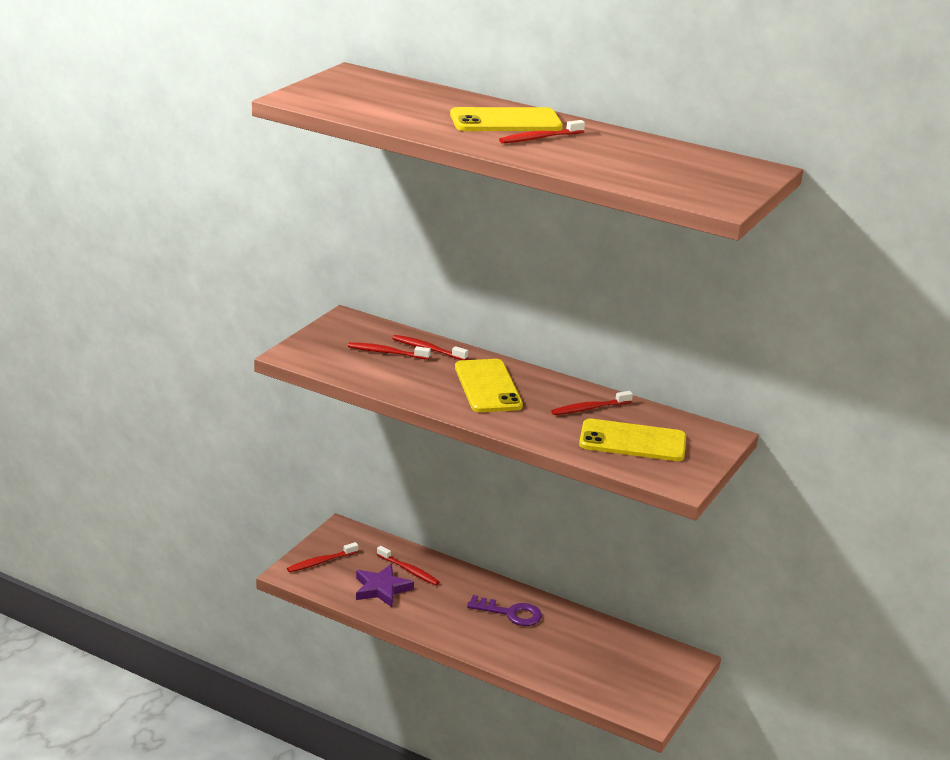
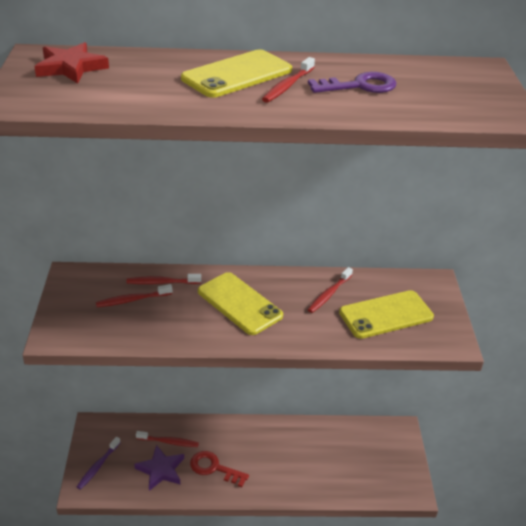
camera: 30 degrees left, 10 degrees up
(321, 562) = (98, 466): red toothbrush -> purple toothbrush
(368, 86) = (71, 67): none -> red star
(439, 609) = (214, 468): none -> red key
(510, 613) = (265, 446): purple key -> purple key (359, 86)

